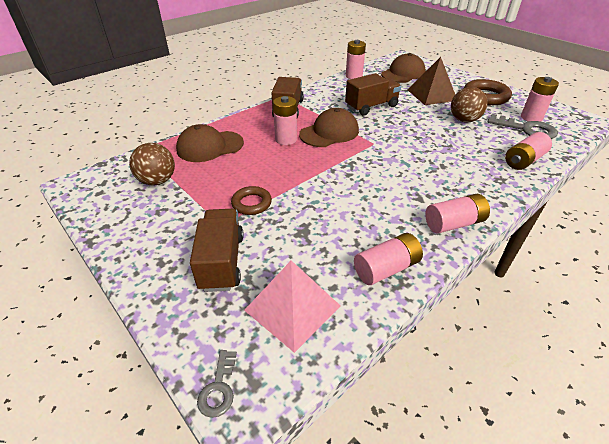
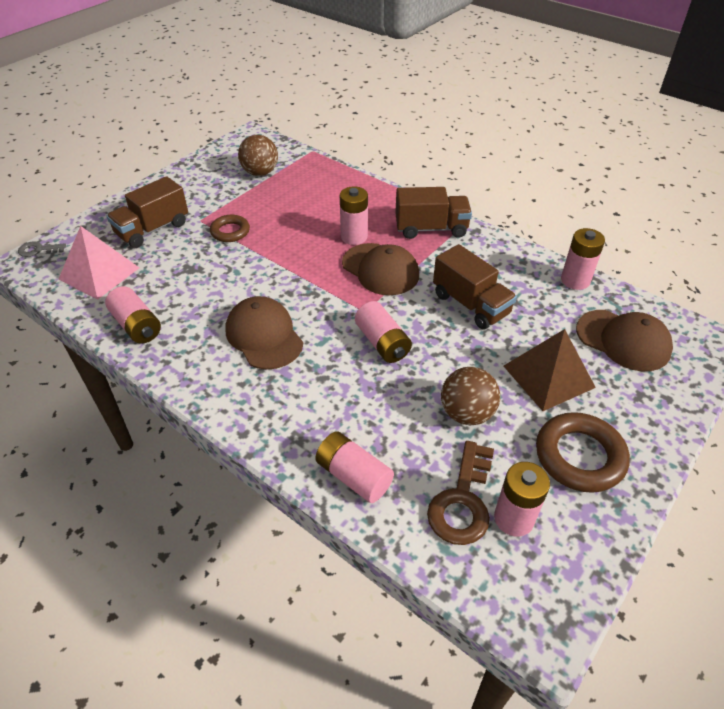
camera: 80 degrees right, 5 degrees up
(210, 146) = (326, 188): brown cap -> brown cap (264, 336)
(222, 262) = (153, 229): brown truck -> brown truck turned 150 degrees clockwise
(453, 223) = (202, 380): pink battery -> pink battery (382, 343)
(526, 129) = (462, 501): grey key -> brown key

